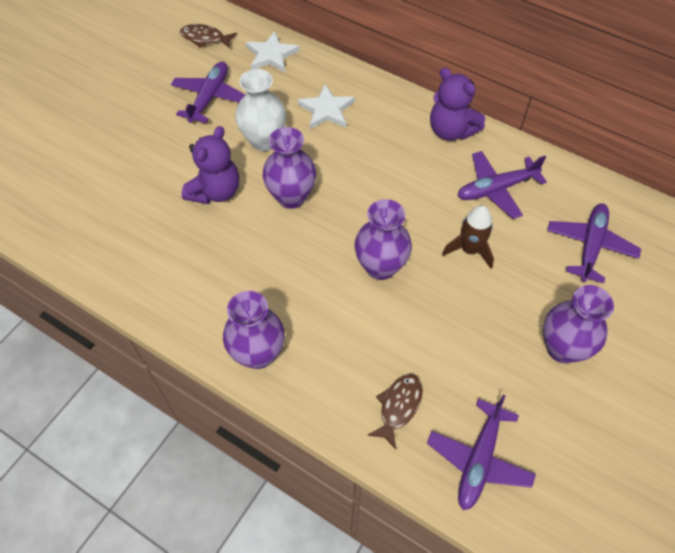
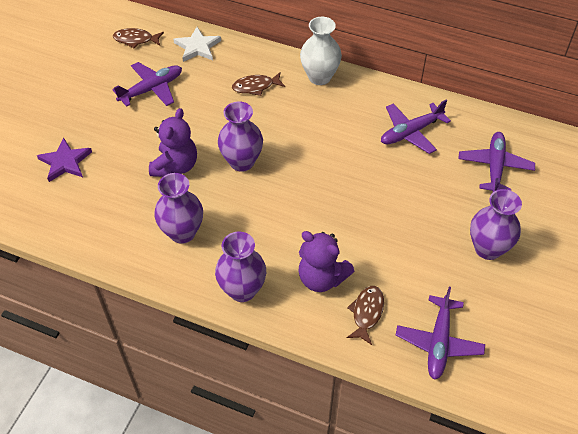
camera: 10 degrees left, 5 degrees down
(95, 169) = (65, 162): none -> purple star
(210, 97) = (152, 89): purple plane -> purple plane turned 45 degrees clockwise
(264, 140) = (207, 119): white vase -> white vase (319, 77)
(326, 110) = (255, 87): white star -> brown fish
(380, 267) = (329, 207): purple vase -> purple vase (182, 232)
(451, 130) = (364, 90): purple teddy bear -> purple teddy bear (321, 278)
(470, 250) = (399, 183): brown rocket -> none

